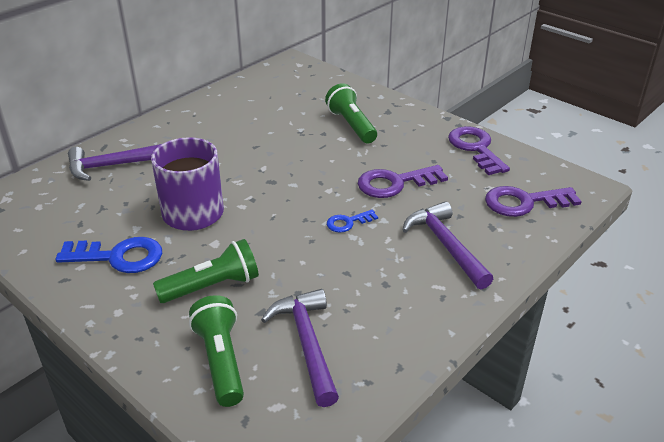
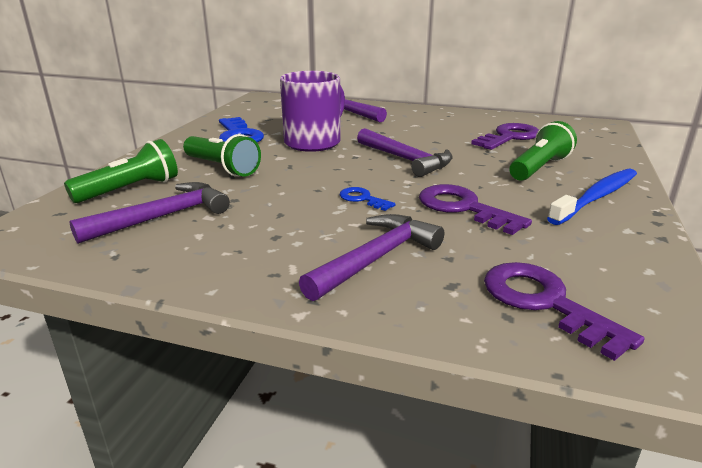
camera: 65 degrees right, 10 degrees down
(284, 176) = (405, 159): none -> purple hammer
(413, 127) = (596, 197): none -> blue toothbrush
(475, 148) = (621, 243): purple key -> purple key (509, 137)

